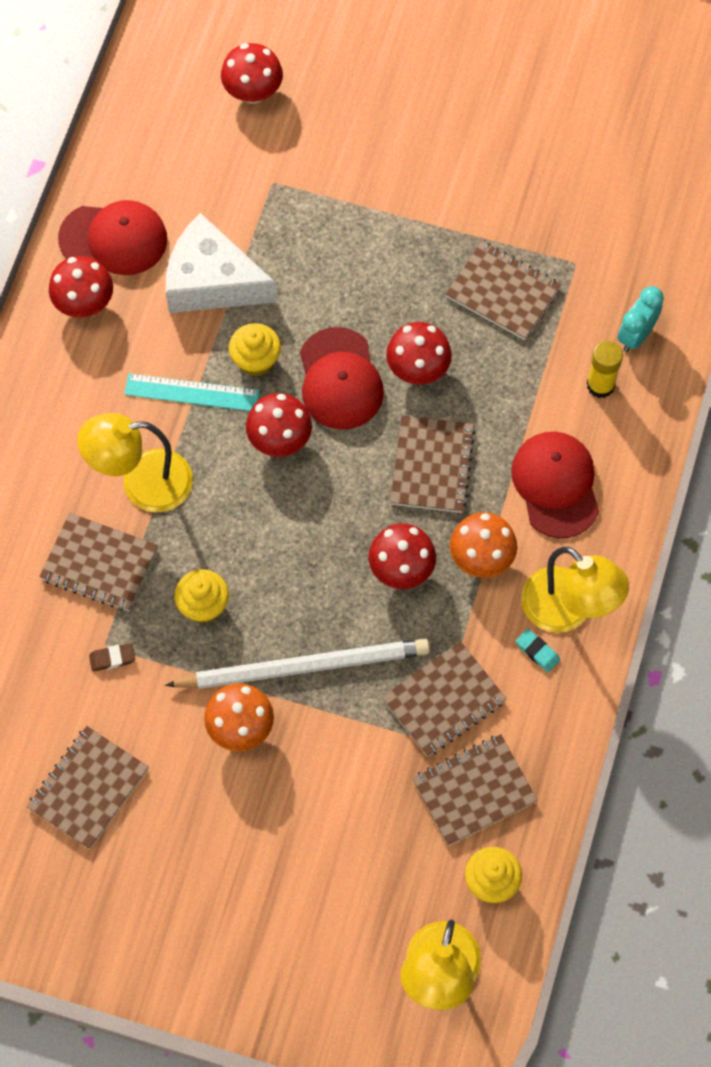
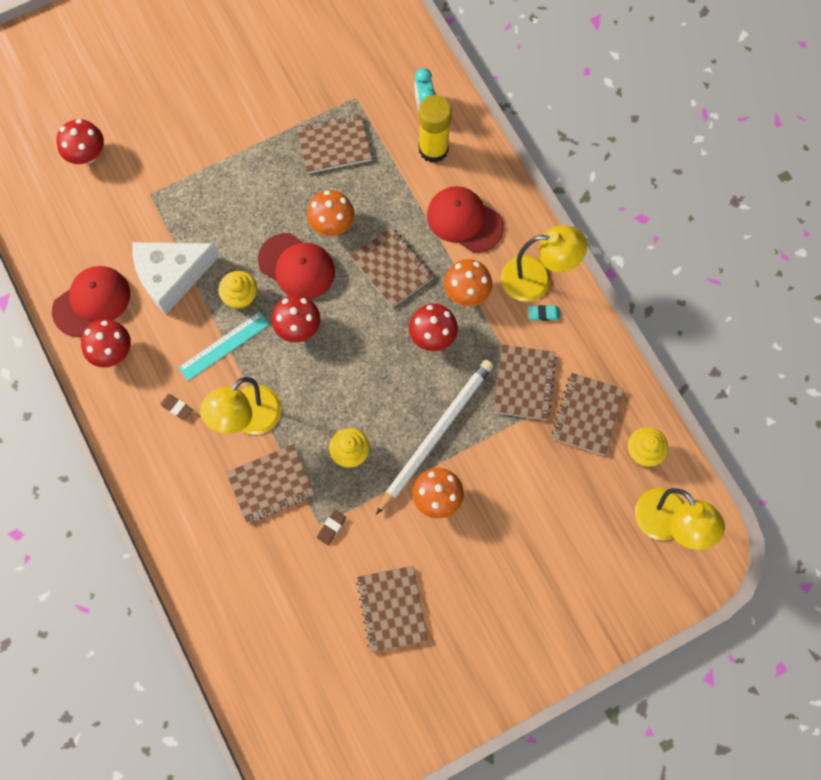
camera: 45 degrees left, 5 degrees up
(88, 411) = (177, 407): none -> brown eraser
(418, 369) = (332, 224): red mushroom -> orange mushroom
(600, 385) = (433, 149): yellow glue stick -> yellow glue stick, size x1.51

